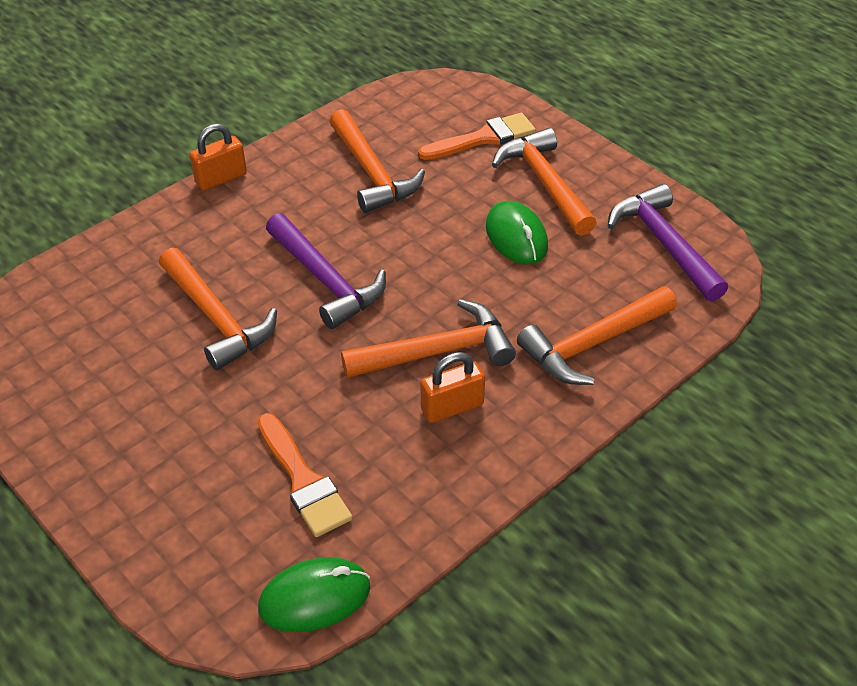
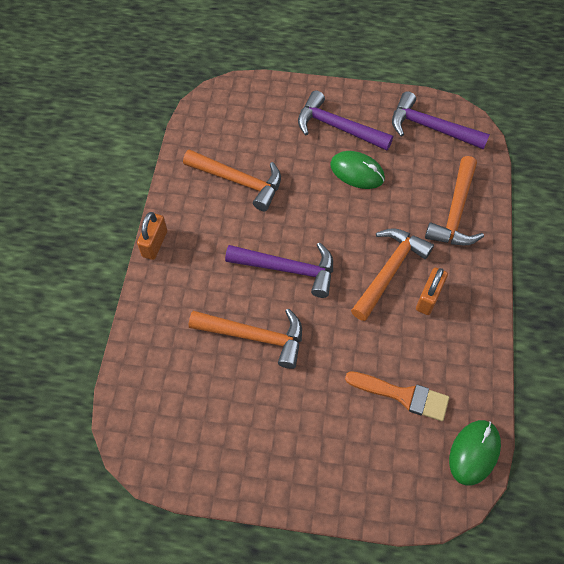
camera: 40 degrees left, 15 degrees up
(483, 138) = (276, 118): orange brush -> none
(545, 183) = (338, 127): orange hammer -> purple hammer

